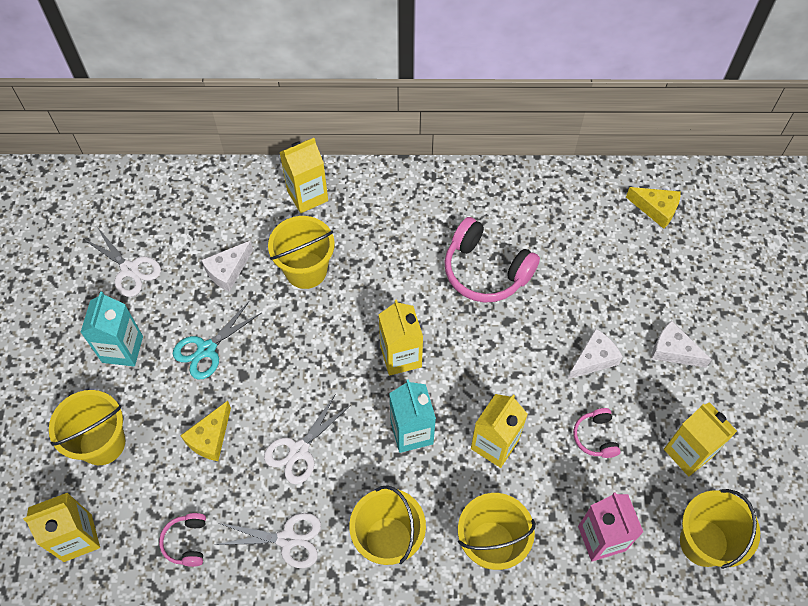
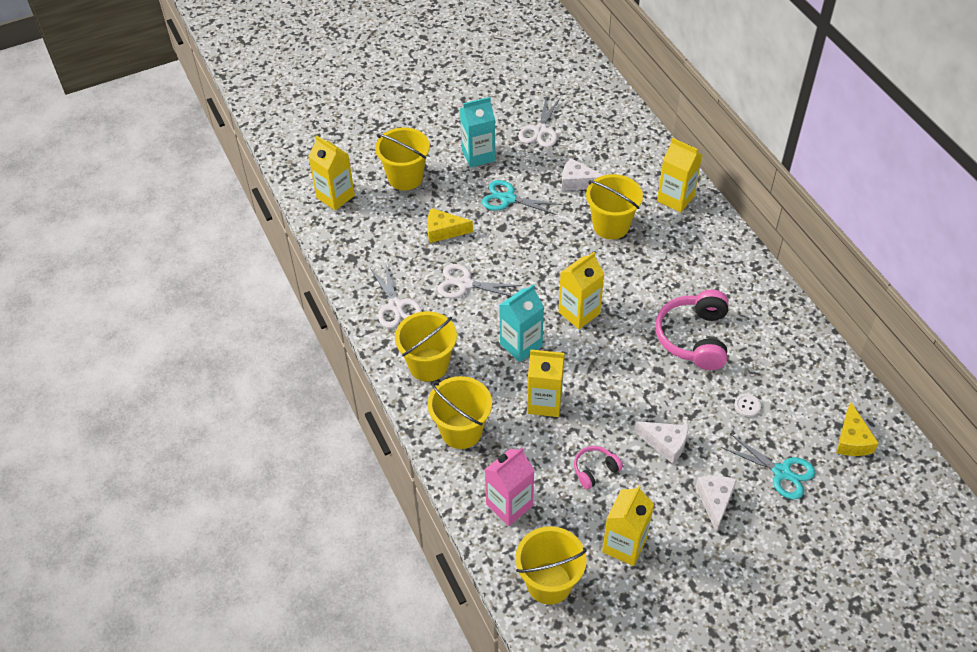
camera: 65 degrees right, 10 degrees down
(186, 542) = (363, 252): pink headphones -> none
(583, 269) = (747, 406): none -> white button
(665, 281) = (781, 472): none -> turquoise scissors

